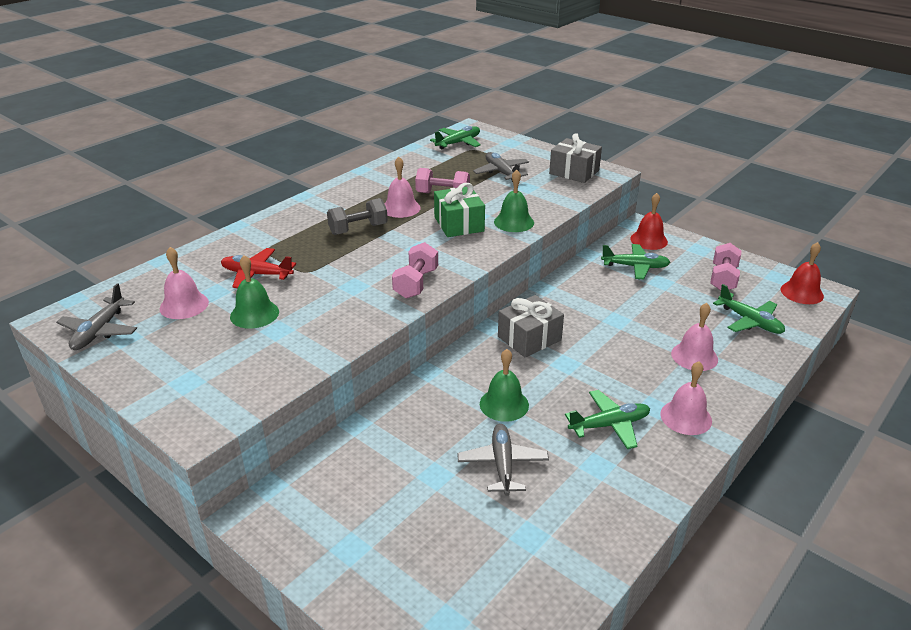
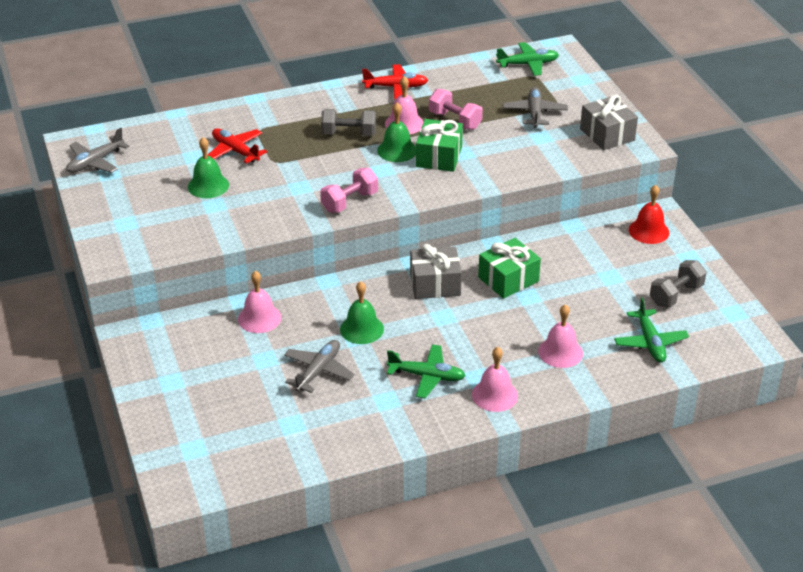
camera: 30 degrees right, 5 degrees up
(184, 305) = (165, 160): pink bell -> pink bell (259, 318)
(365, 184) = (396, 87): none -> red plane
(514, 222) = (489, 171): green bell -> green bell (397, 150)
(586, 312) = (508, 279): none -> green gift
(635, 267) = (603, 253): green plane -> none
(723, 278) = (676, 295): pink dumbbell -> grey dumbbell
(802, 292) = (738, 336): red bell -> none

